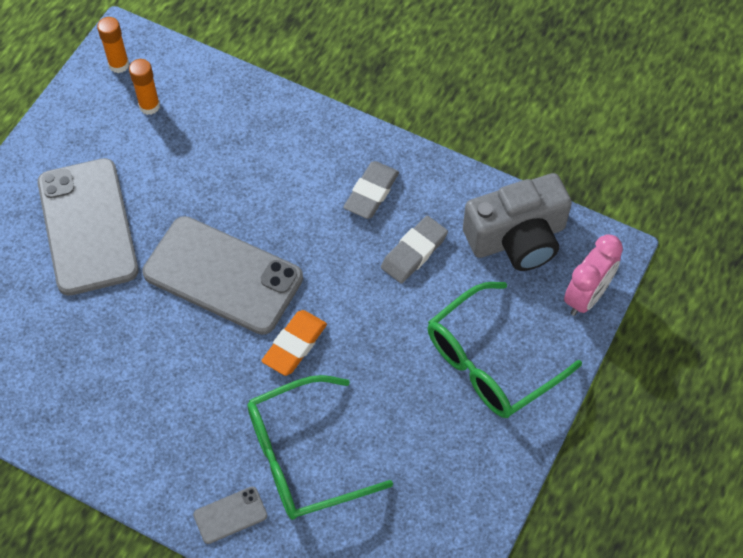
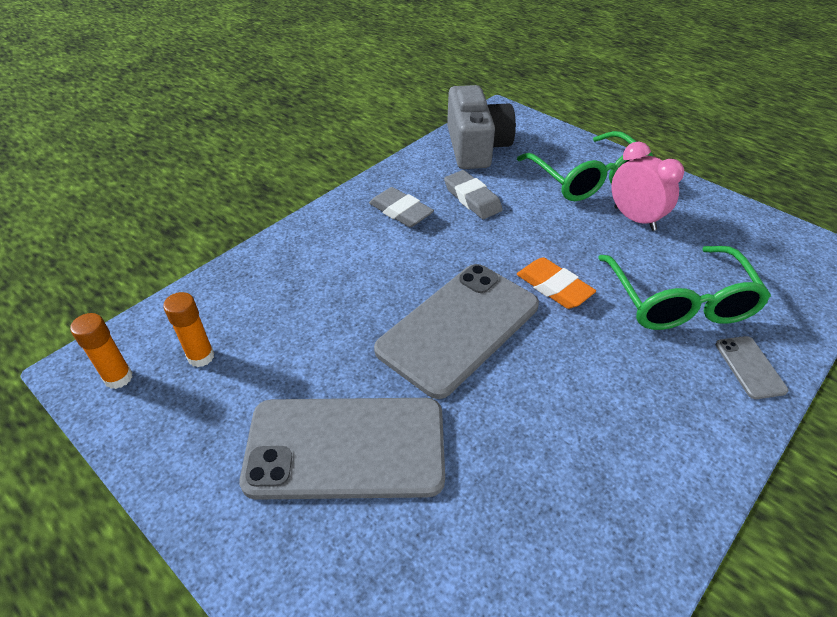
camera: 75 degrees left, 15 degrees down
(586, 296) = (537, 128): pink clock -> pink clock (634, 218)

